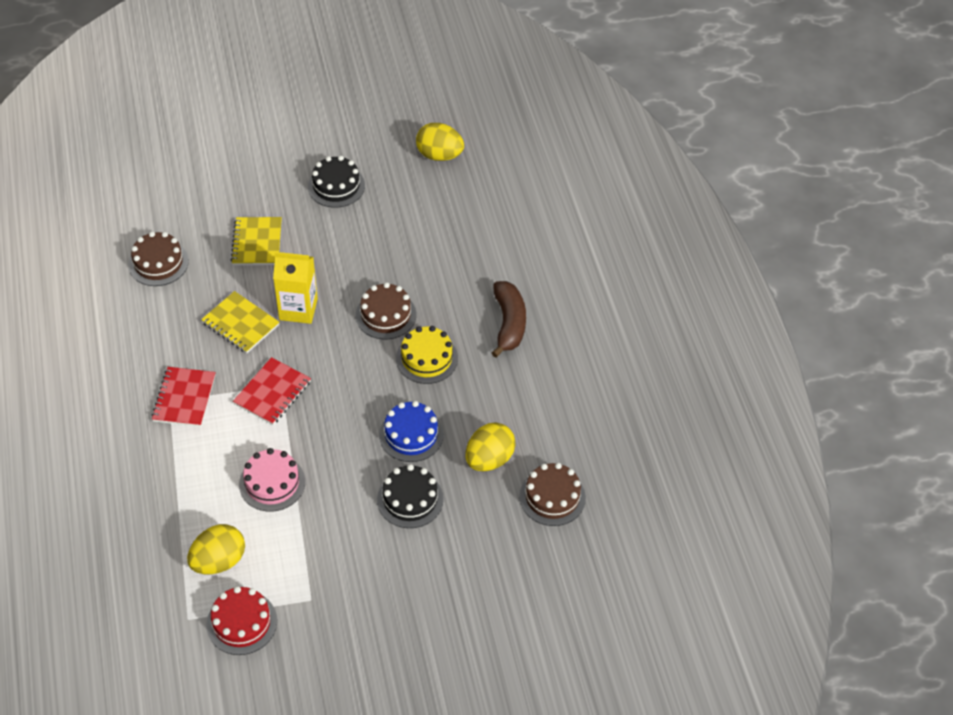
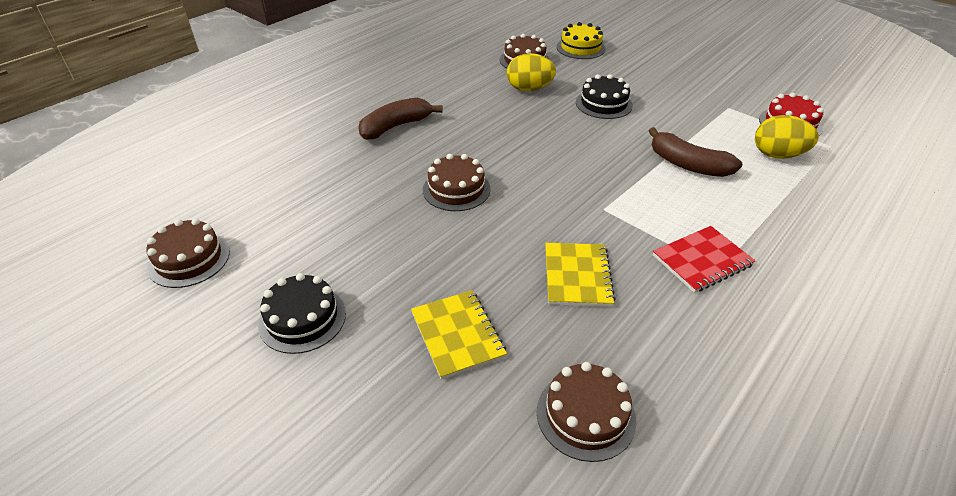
camera: 125 degrees left, 10 degrees down
(257, 243) = (457, 335): yellow notebook -> yellow notebook turned 75 degrees counterclockwise
(272, 393) = (617, 209): red notebook -> none
(272, 483) = (688, 164): pink cake -> brown banana
(298, 309) = (512, 246): yellow carton -> none
(411, 434) = (555, 125): blue cake -> none
(427, 358) = (477, 148): yellow cake -> yellow cake (580, 48)
(439, 155) = (189, 259): yellow egg -> brown cake

